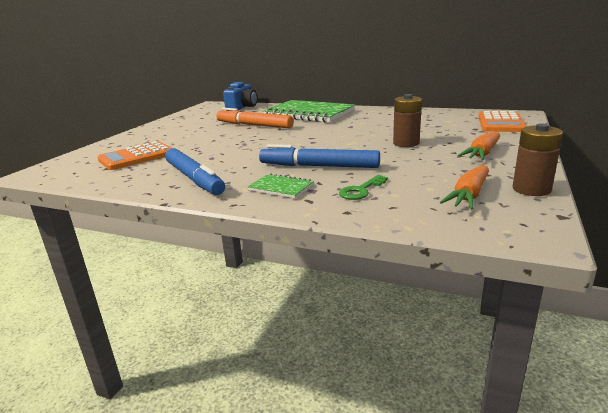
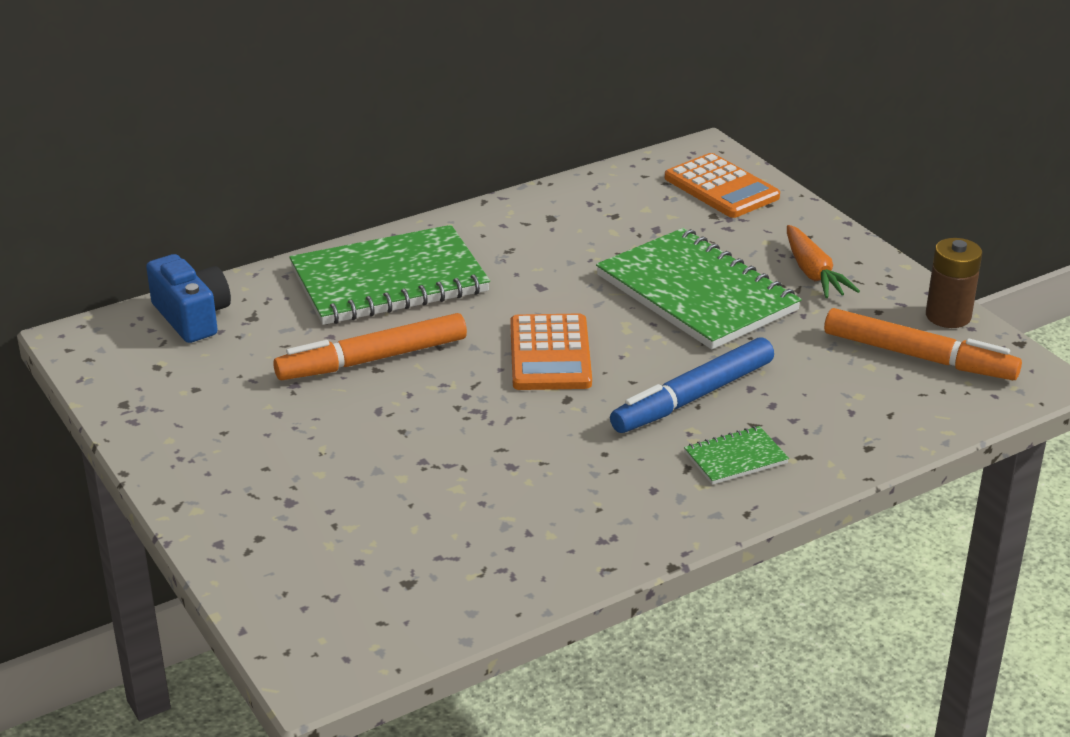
camera: 55 degrees left, 10 degrees up
(137, 157) = (386, 536): orange calculator -> orange calculator (550, 354)
(194, 179) = (598, 512): blue marker -> none
(361, 190) = (820, 409): green key -> none
(406, 143) = (696, 293): brown battery -> green notebook
(469, 195) = (919, 357): orange carrot -> orange marker

